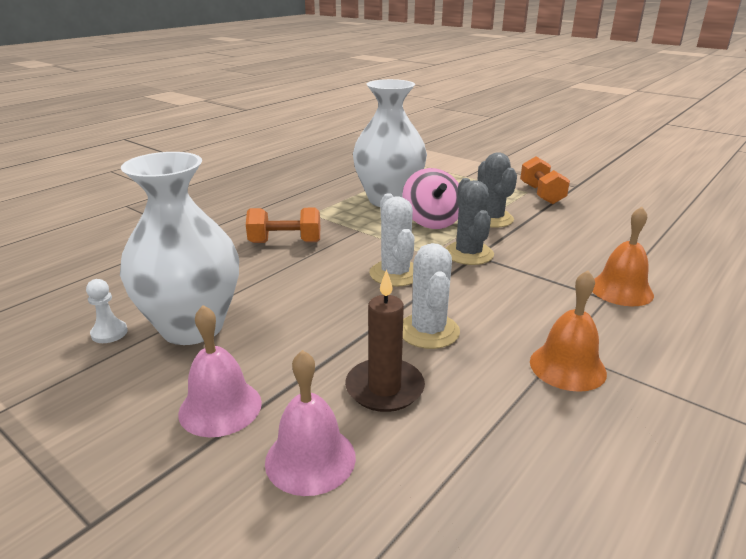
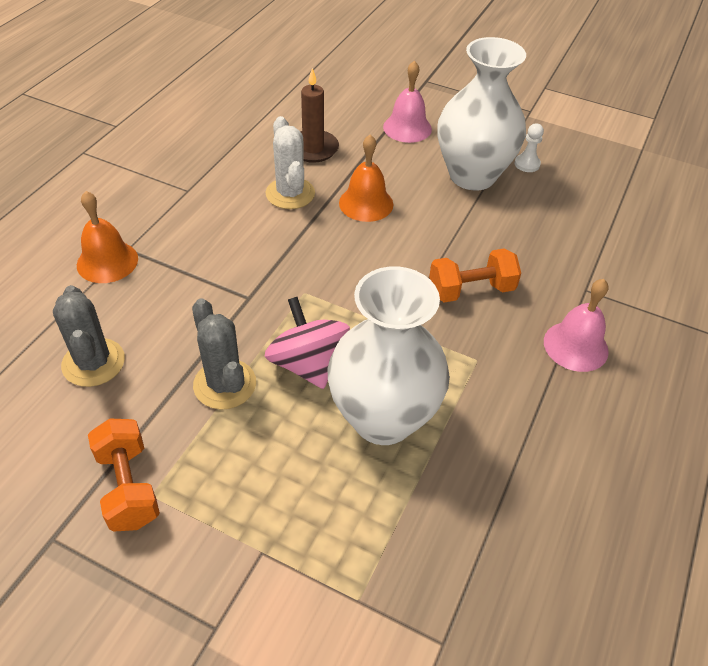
camera: 165 degrees right, 20 degrees up
(310, 459) = (342, 111): pink bell -> pink bell (575, 346)
(395, 274) = (332, 255): white cactus -> none
(468, 254) = (257, 298): grey cactus -> grey cactus (93, 362)
(567, 367) = (187, 177): orange bell -> orange bell (366, 203)

